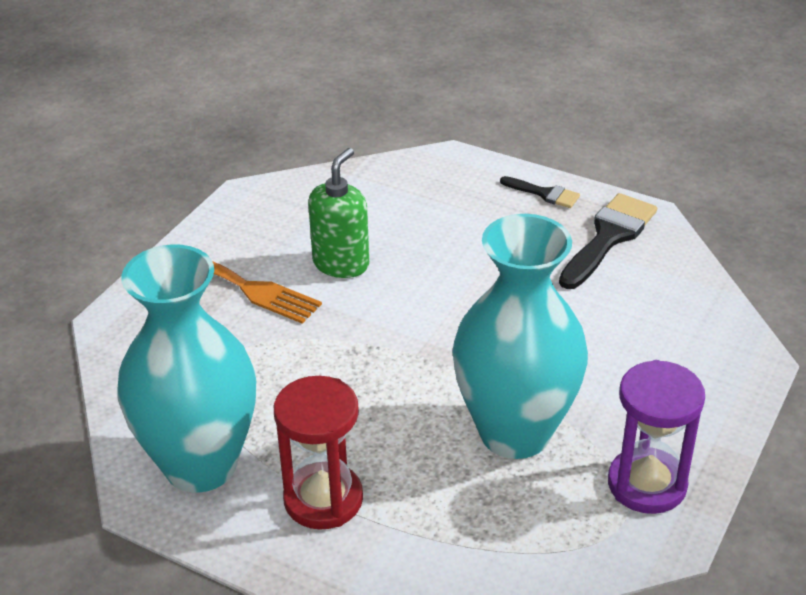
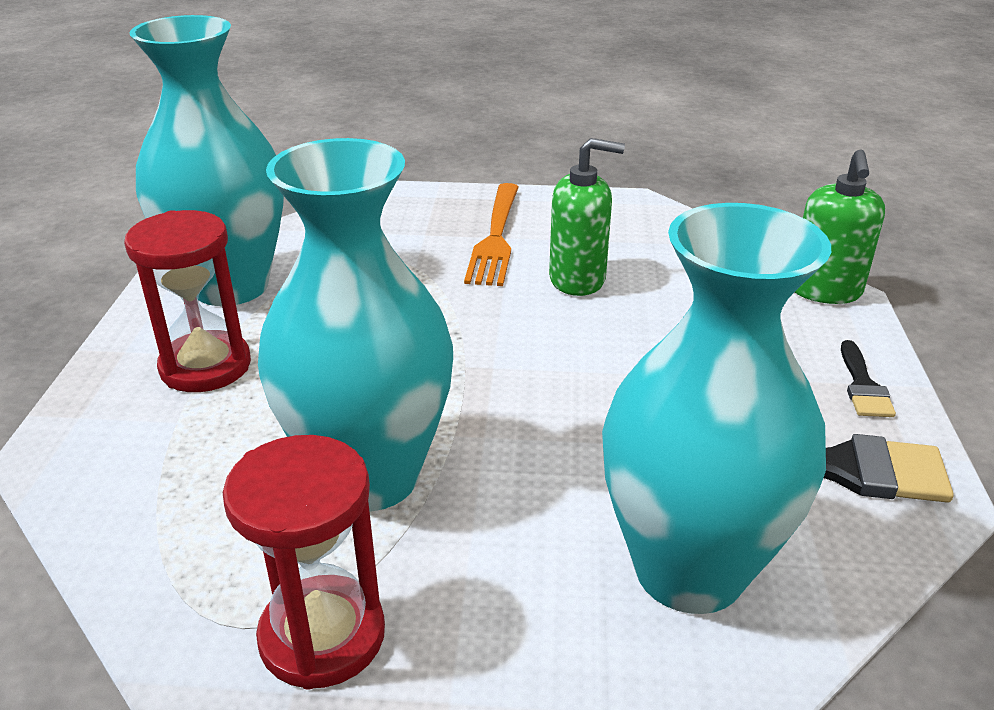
camera: 65 degrees right, 5 degrees down
(437, 162) = (825, 291): none -> green soap dispenser
(647, 484) = (322, 636): purple hourglass -> red hourglass
(660, 323) = (689, 570): none -> turquoise vase

